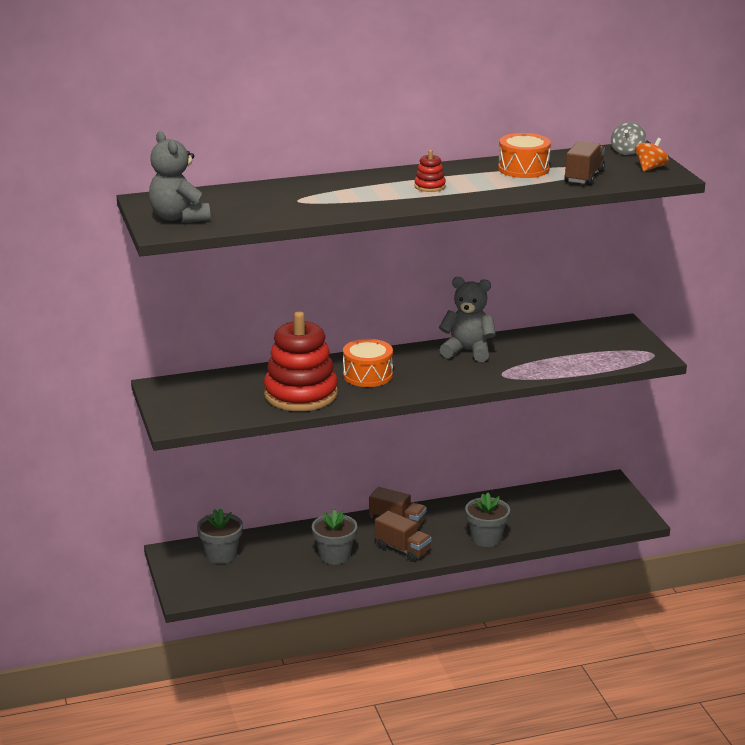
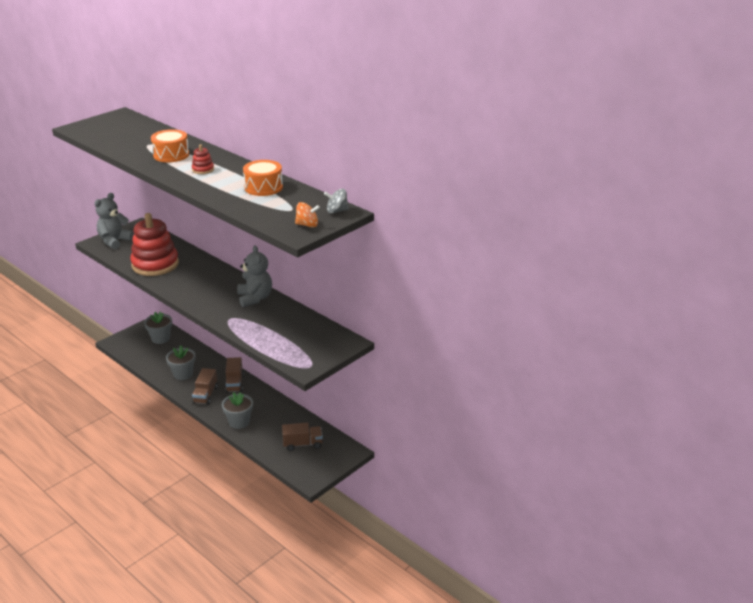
camera: 60 degrees right, 5 degrees up
(179, 218) = (98, 126): grey teddy bear -> grey teddy bear (114, 241)
(367, 375) = (195, 276): orange drum -> orange drum (171, 155)
(584, 177) = (266, 208): brown truck -> brown truck (303, 444)

